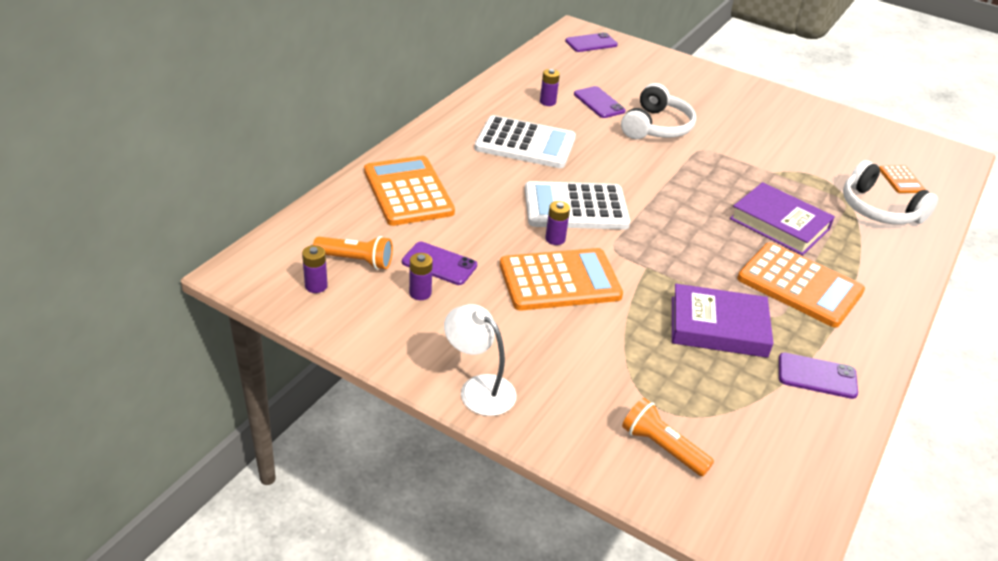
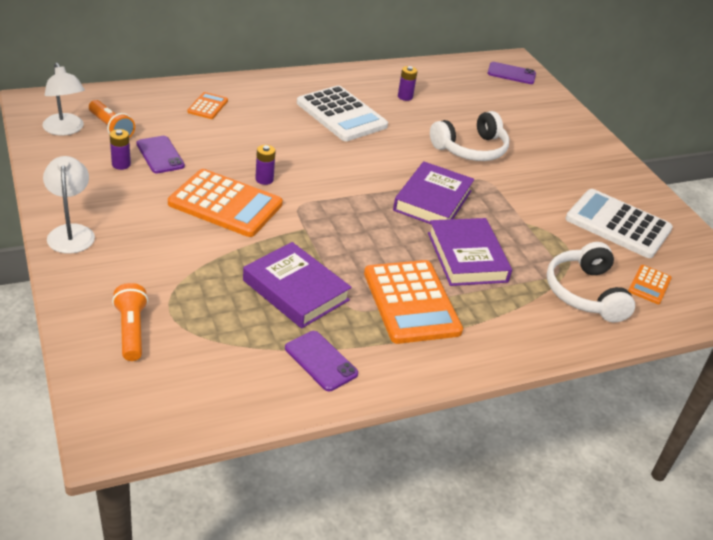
camera: 35 degrees right, 0 degrees up
(316, 286) = (65, 130): purple battery -> white lamp
(408, 192) = (208, 106): orange calculator -> orange calculator, size x0.48
(575, 207) = (313, 168): white calculator -> white calculator (618, 224)
(599, 103) = (448, 114): purple phone -> none
(694, 188) = (432, 200): none -> purple book

